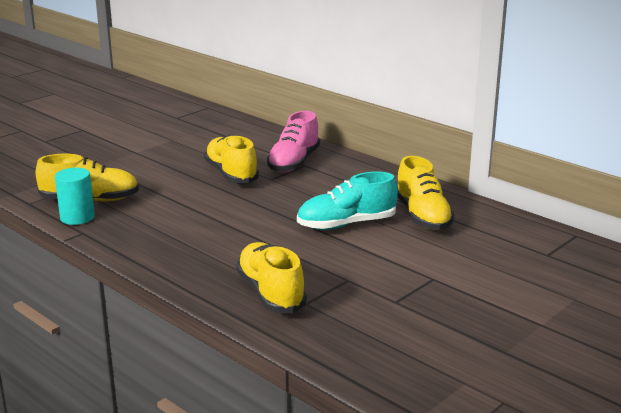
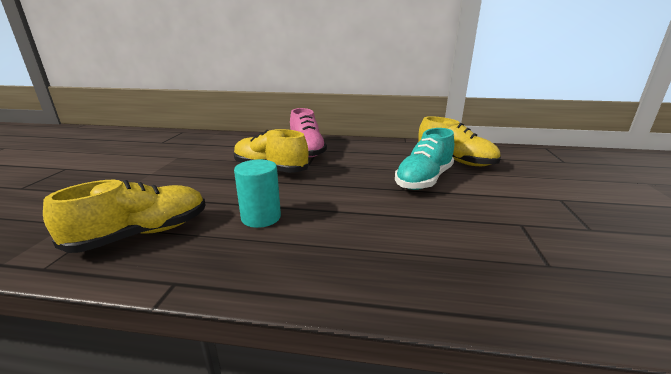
camera: 35 degrees left, 0 degrees up
(77, 217) = (145, 263): turquoise cylinder -> turquoise cylinder (261, 217)
(270, 293) = (502, 269): yellow shoe -> none

